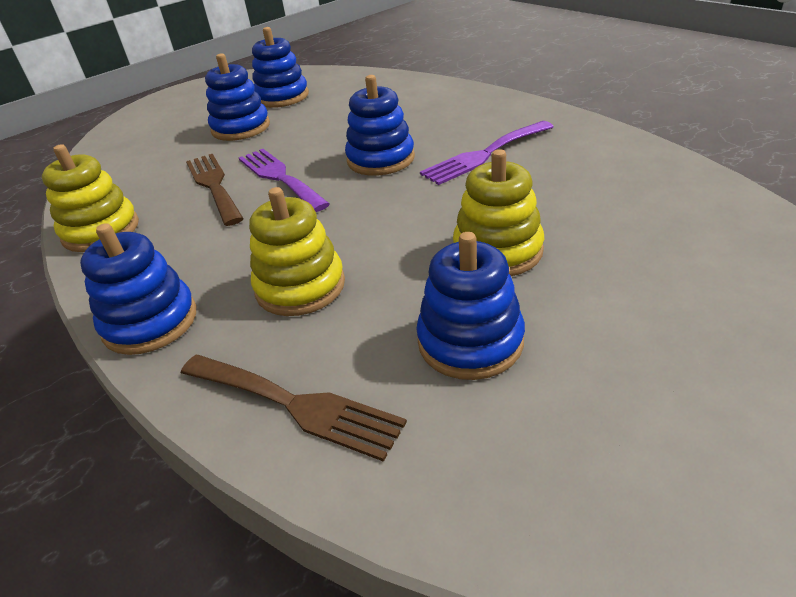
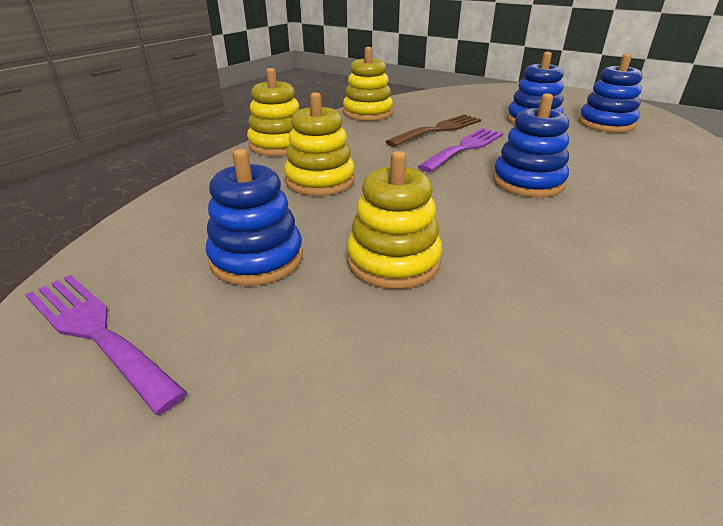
camera: 70 degrees right, 5 degrees down
(150, 322) = (278, 145): blue stacking toy -> yellow stacking toy
(296, 405) = (198, 200): brown fork -> none
(484, 155) = (586, 236): purple fork -> purple fork (95, 332)

